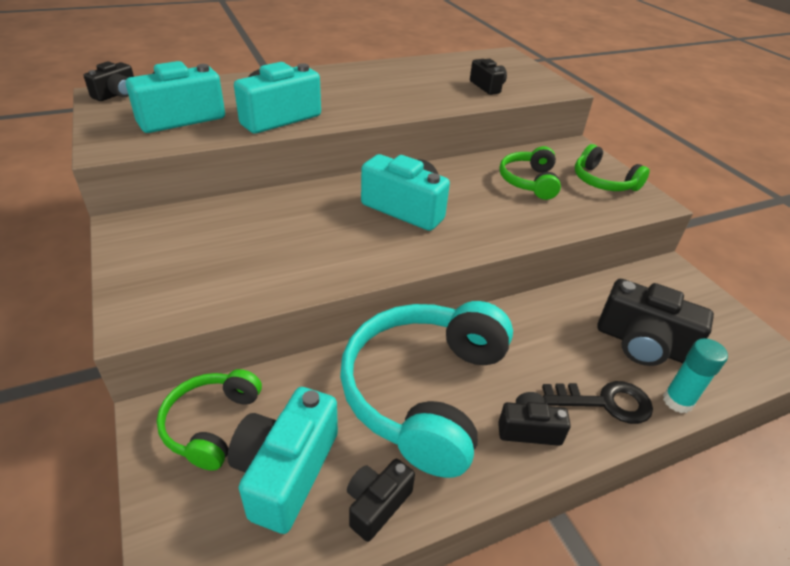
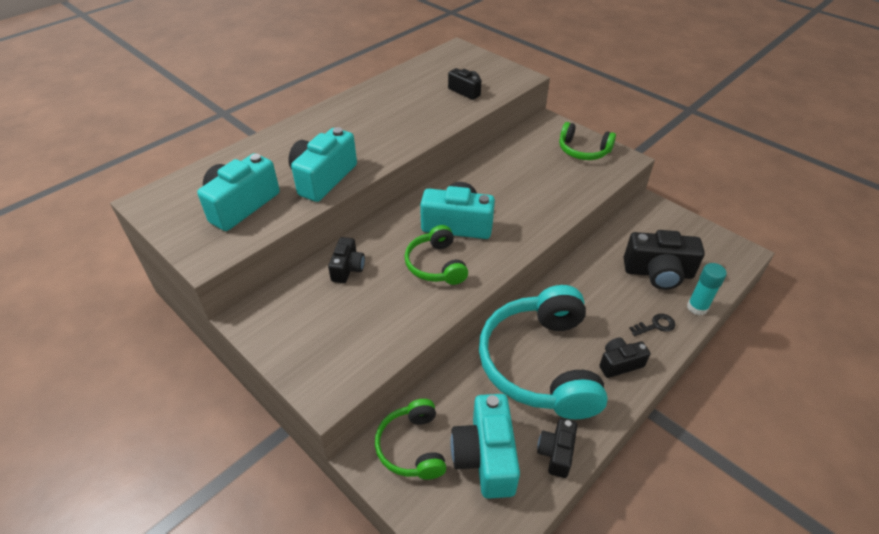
camera: 20 degrees left, 5 degrees up
(116, 94) = (159, 197): black camera -> black camera (347, 268)
(529, 181) = (531, 168): green headphones -> green headphones (436, 265)
(605, 402) = (655, 325): black key -> black key, size x0.62

